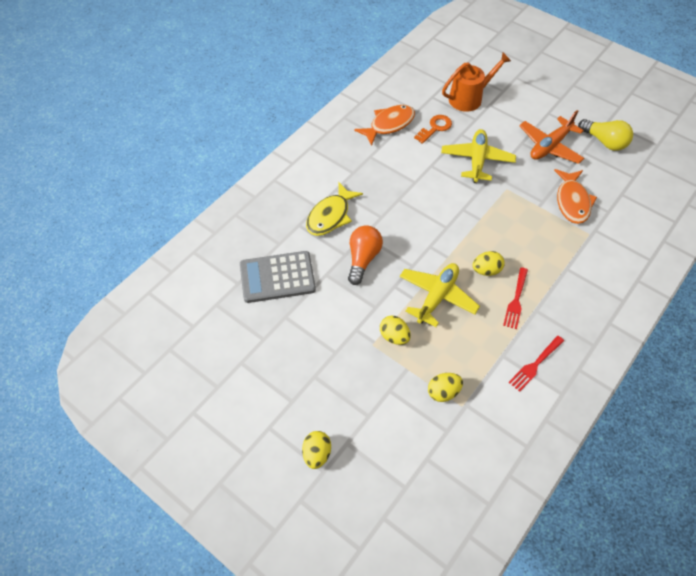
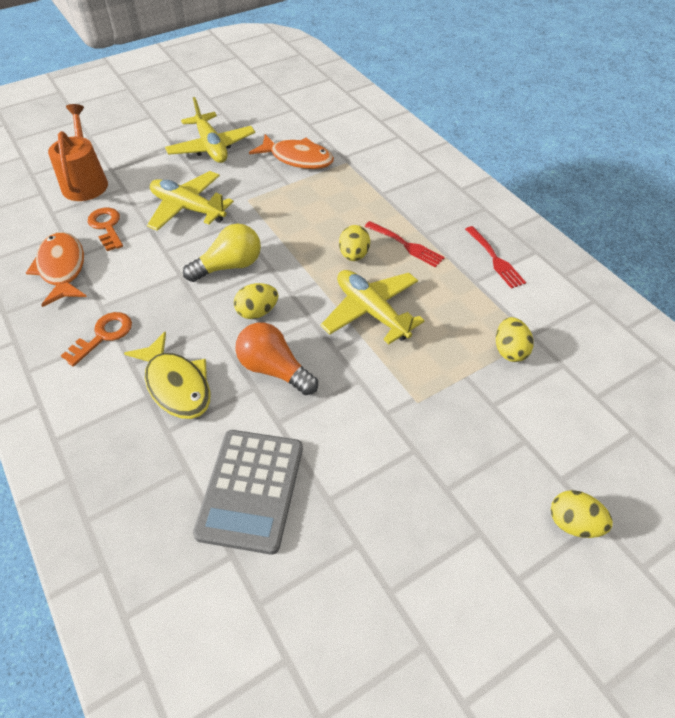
camera: 70 degrees left, 5 degrees down
(349, 167) = (103, 336): none -> orange key
(394, 336) = (414, 374): yellow egg -> yellow egg (257, 312)
(550, 146) = (211, 147): orange plane -> yellow plane
(604, 142) = (234, 110): yellow light bulb -> yellow light bulb (229, 266)

